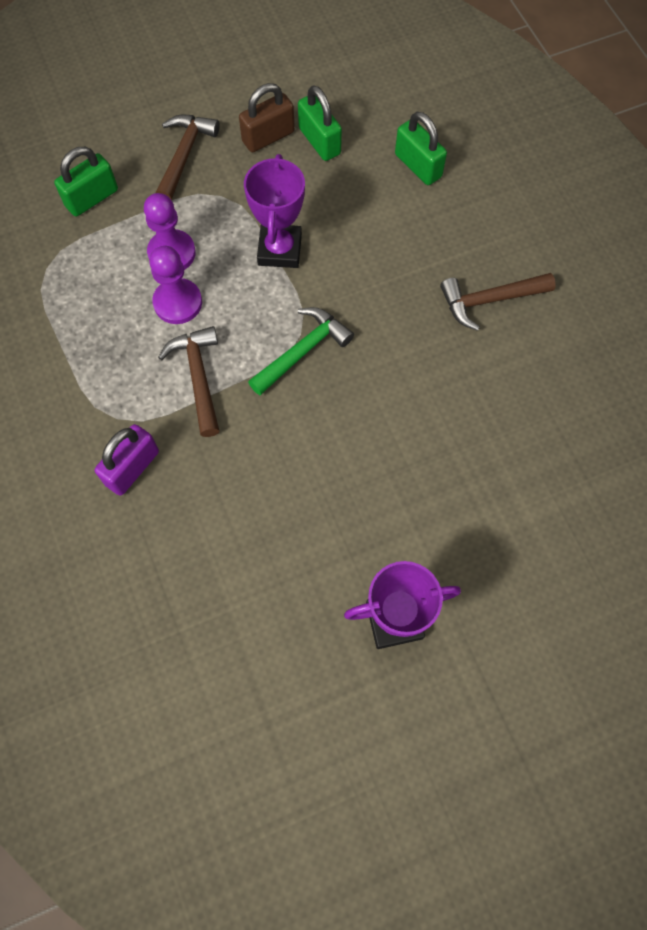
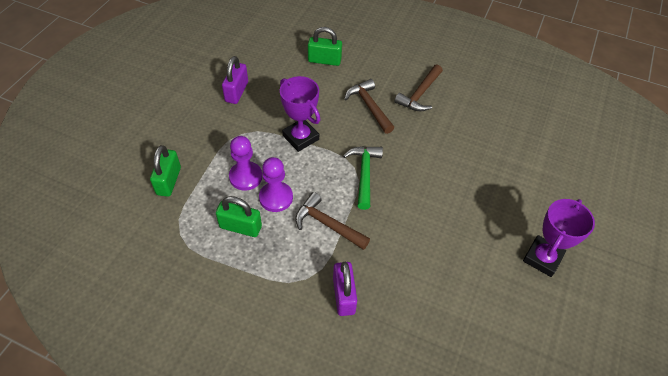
camera: 45 degrees left, 15 degrees down
(184, 155) = (200, 127): brown hammer -> brown hammer (369, 106)
(268, 137) = (236, 92): brown padlock -> purple padlock
(319, 141) = (265, 78): green padlock -> green padlock (240, 227)

